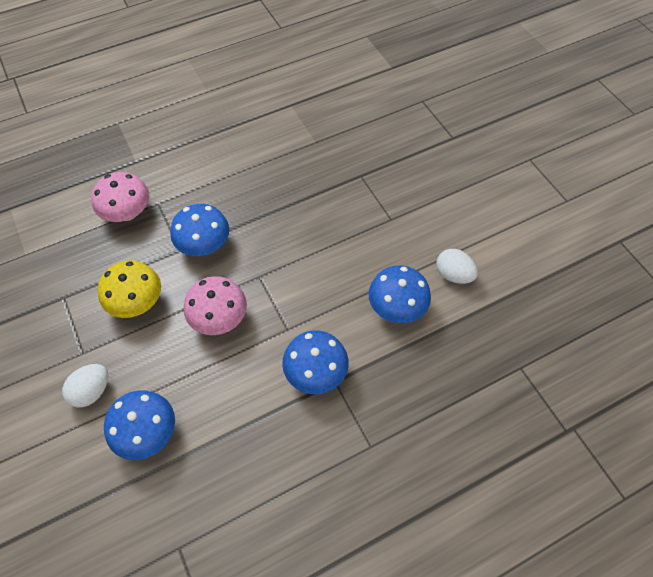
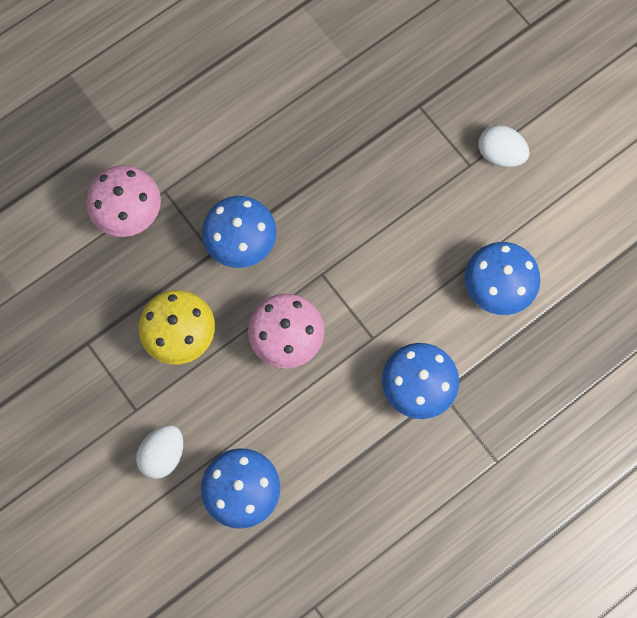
camera: 10 degrees left, 15 degrees up
(453, 275) = (559, 231): white egg -> white egg (500, 154)

